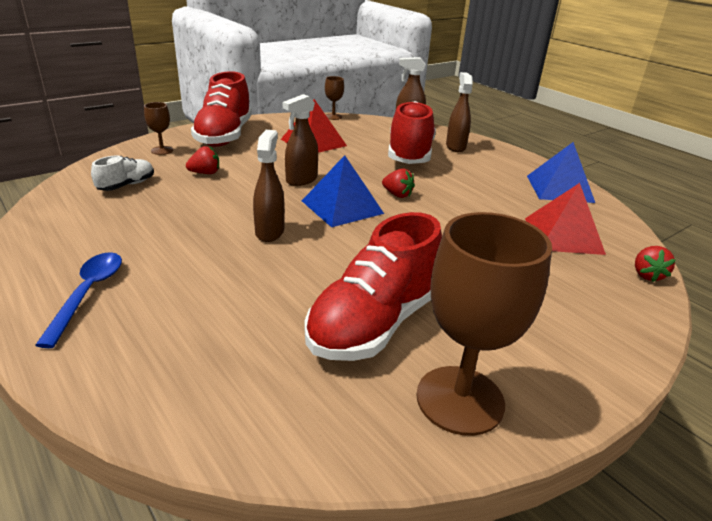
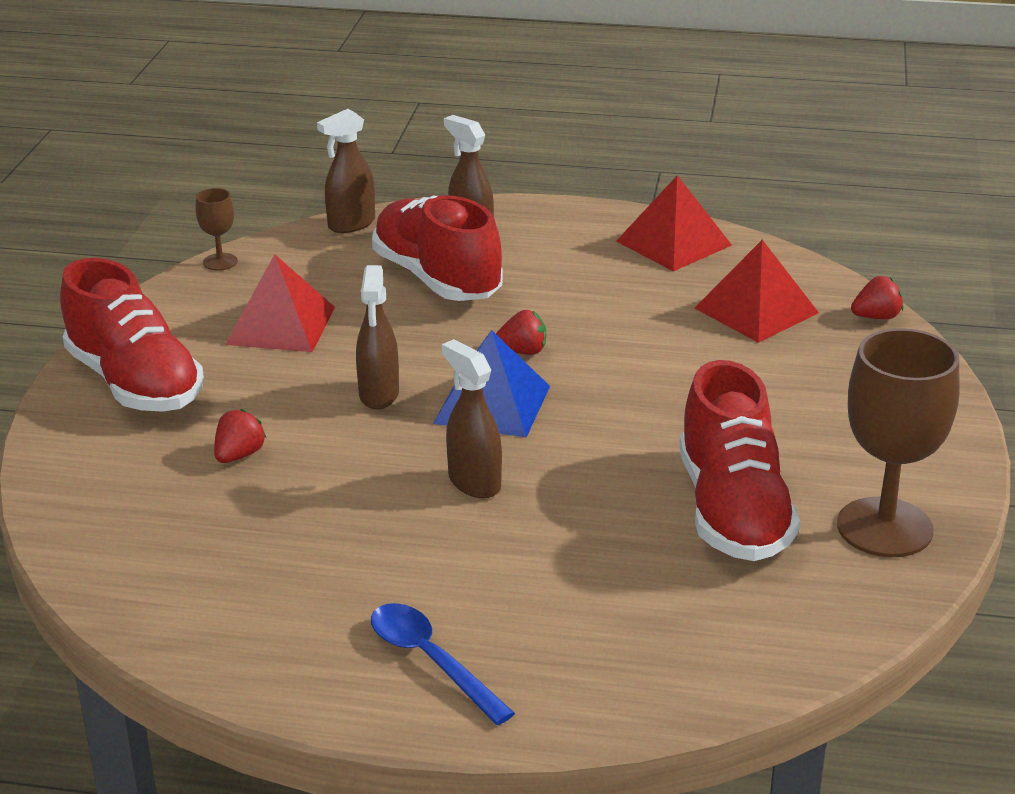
camera: 40 degrees left, 0 degrees up
(126, 185) = (177, 532): white shoe -> none
(162, 150) = (99, 457): brown goblet -> none
(559, 189) = (674, 243): blue pyramid -> red pyramid
(647, 275) = (876, 317): red strawberry -> red strawberry turned 75 degrees counterclockwise

